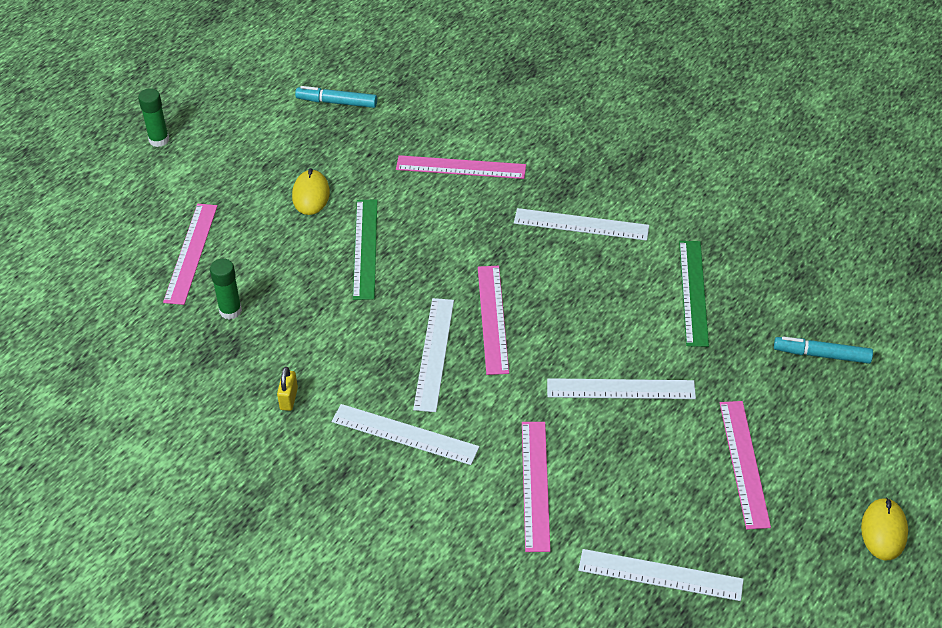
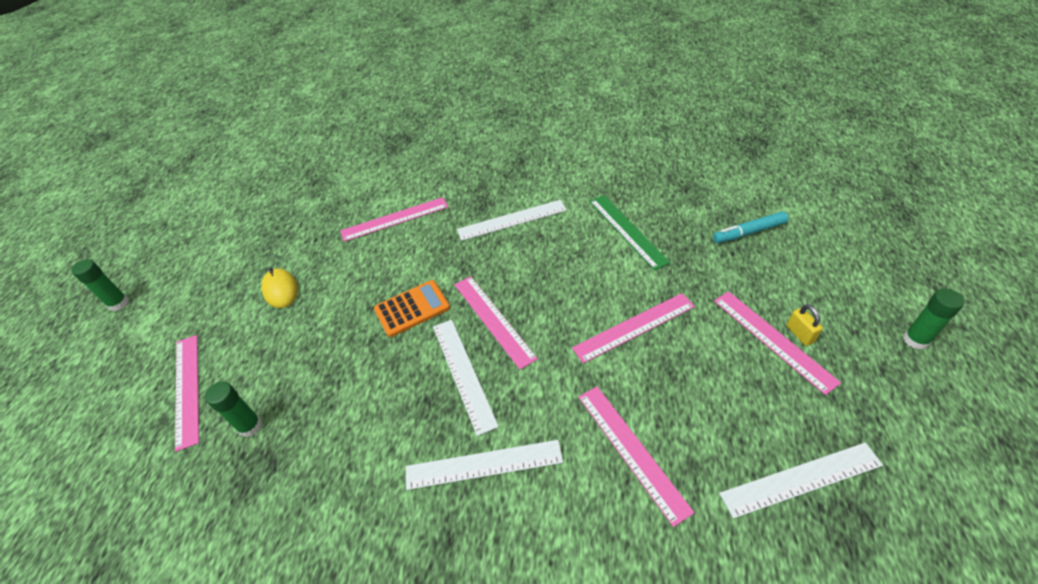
camera: 25 degrees left, 0 degrees up
(289, 399) = (351, 487): yellow padlock -> yellow padlock (800, 334)
(337, 102) = (269, 214): turquoise marker -> none
(365, 248) = (351, 312): green ruler -> none
(423, 272) = (412, 309): none -> orange calculator
(621, 389) = (634, 327): white ruler -> pink ruler
(884, 531) = (915, 340): yellow mouse -> green glue stick

